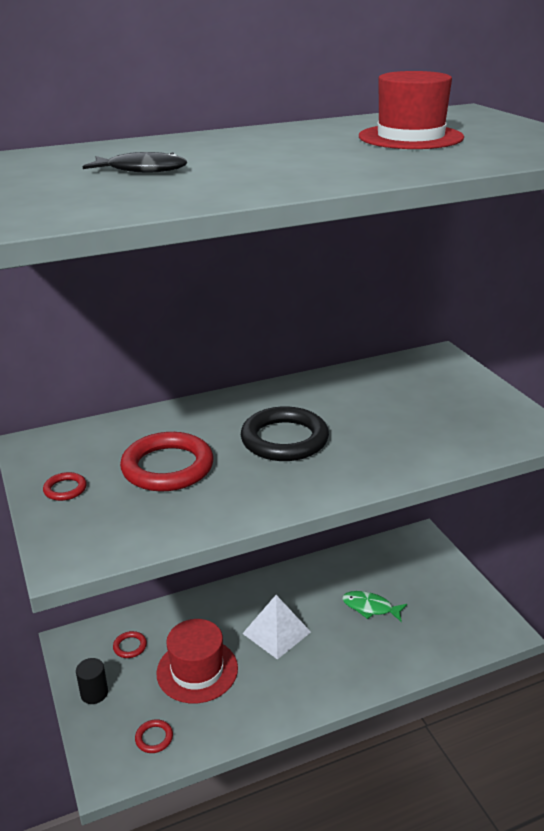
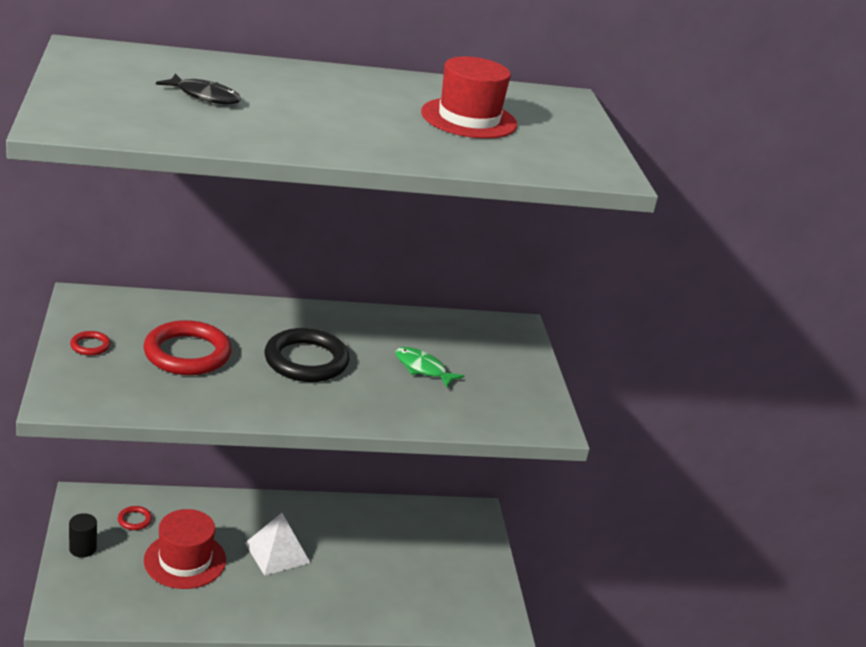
camera: 10 degrees right, 0 degrees up
(154, 738) = (116, 602): red ring -> none
(370, 607) = (381, 560): green fish -> green fish (422, 368)

